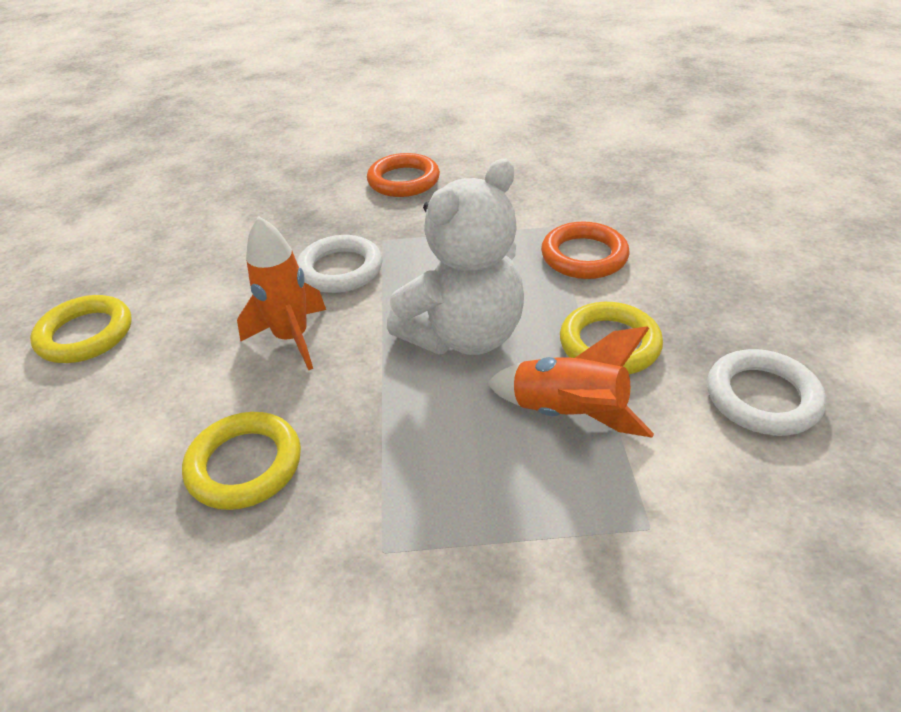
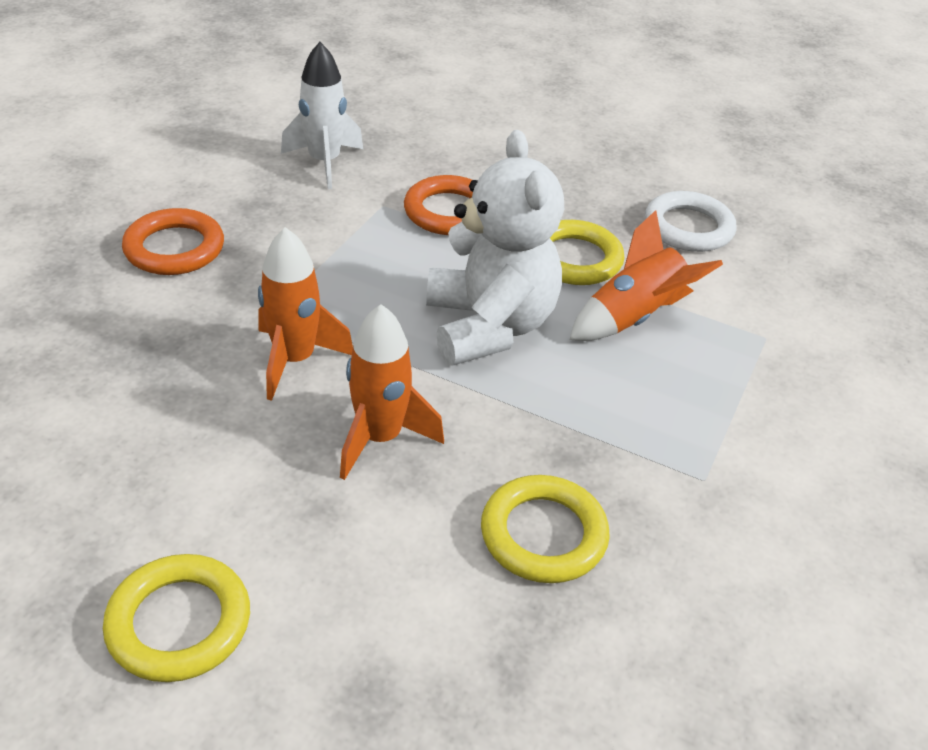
camera: 65 degrees left, 0 degrees up
(340, 269) = (295, 360): white ring -> orange rocket
(566, 183) = (324, 163): none -> white rocket

